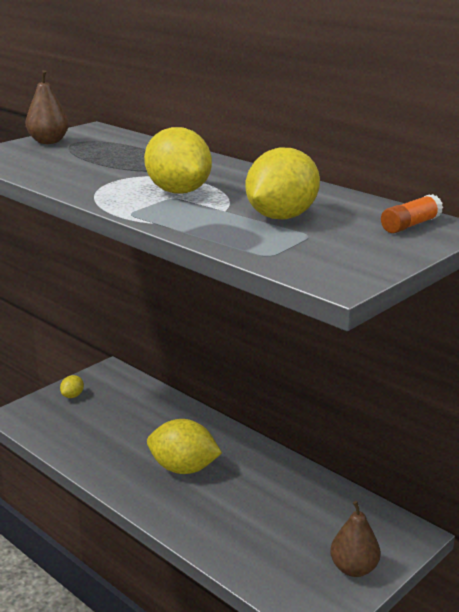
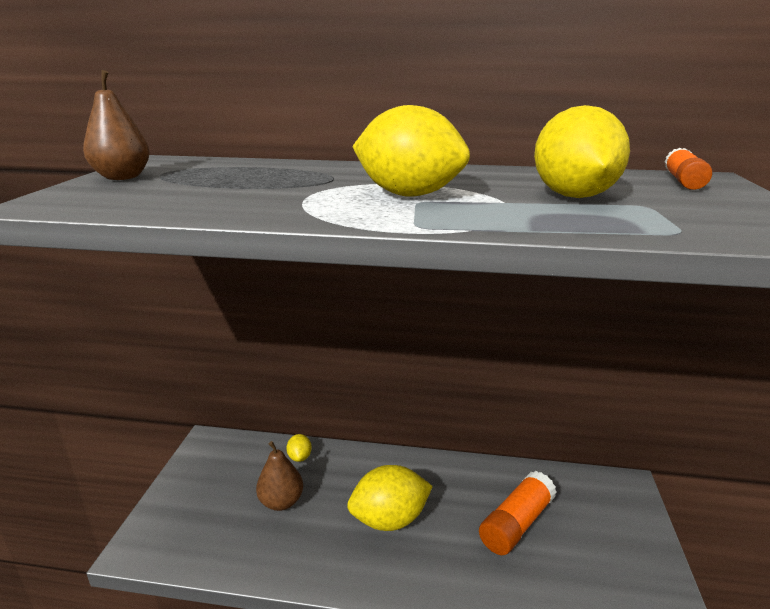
camera: 35 degrees left, 0 degrees up
(72, 396) = (191, 489): yellow lemon -> yellow lemon (299, 457)
(275, 512) = (516, 523): none -> orange glue stick
(354, 568) = (634, 546): brown pear -> brown pear (281, 502)

